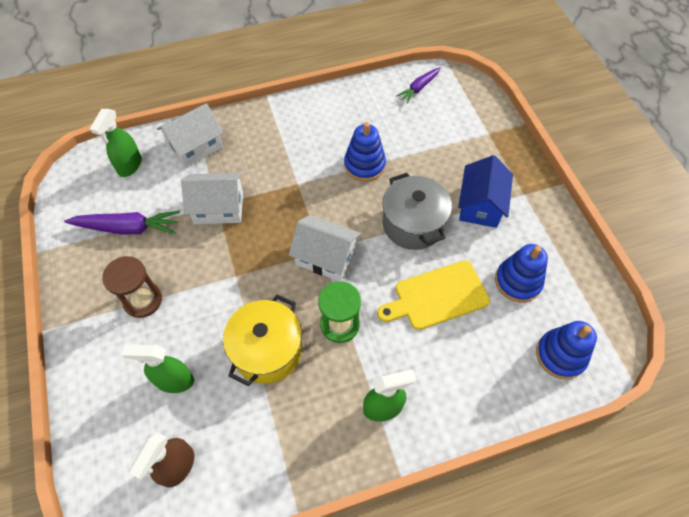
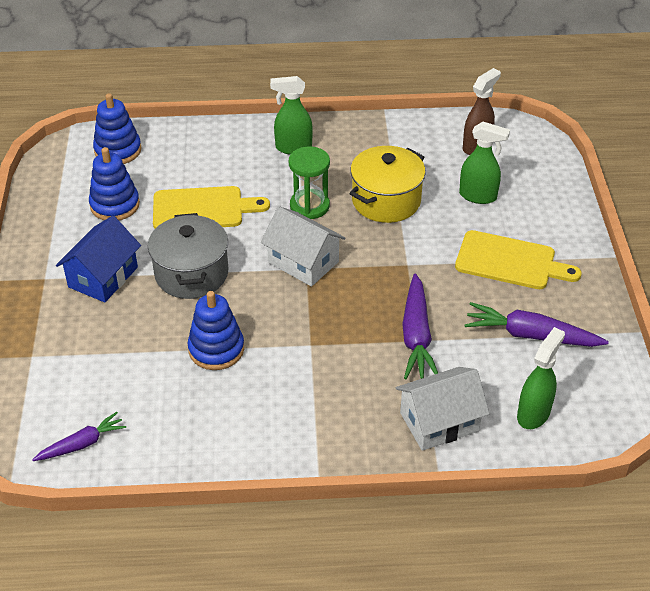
camera: 165 degrees left, 15 degrees down
(143, 300) = (510, 261): brown hourglass -> yellow cutting board
(219, 208) = (416, 336): white house -> purple carrot

